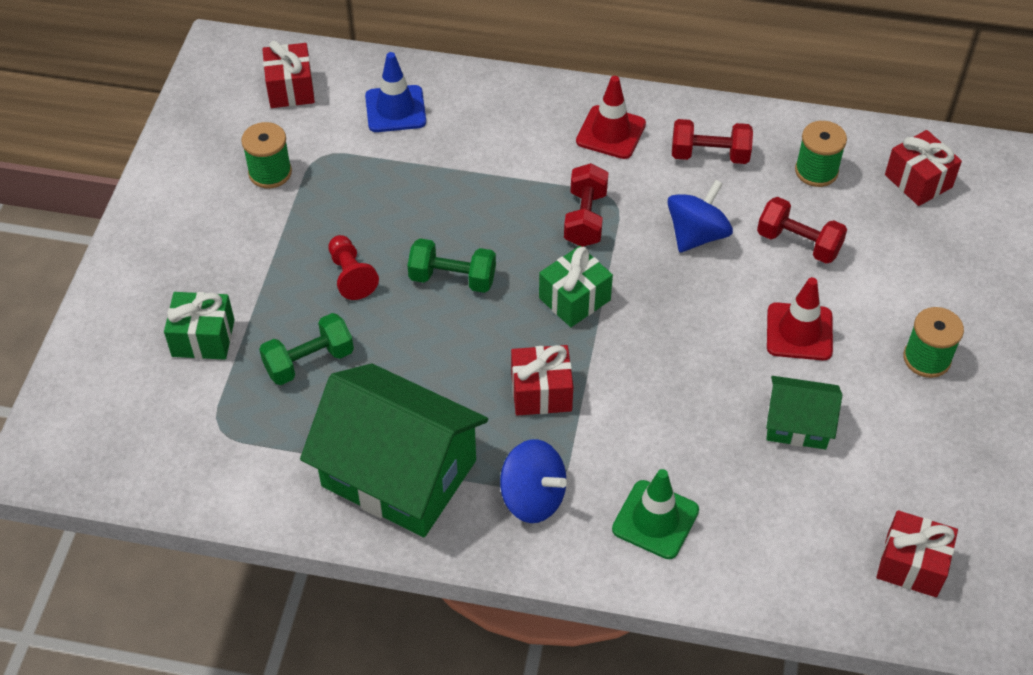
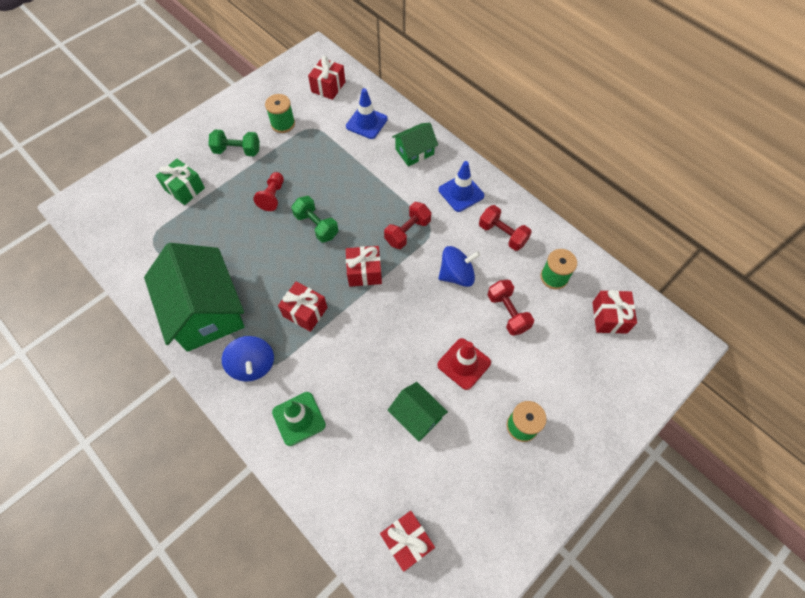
camera: 35 degrees right, 10 degrees up
(309, 361) = (217, 228): green dumbbell -> green dumbbell (237, 151)
(500, 113) = (414, 152): none -> green house
(574, 299) = (364, 272): green gift -> red gift
(611, 132) = (461, 193): red traffic cone -> blue traffic cone

